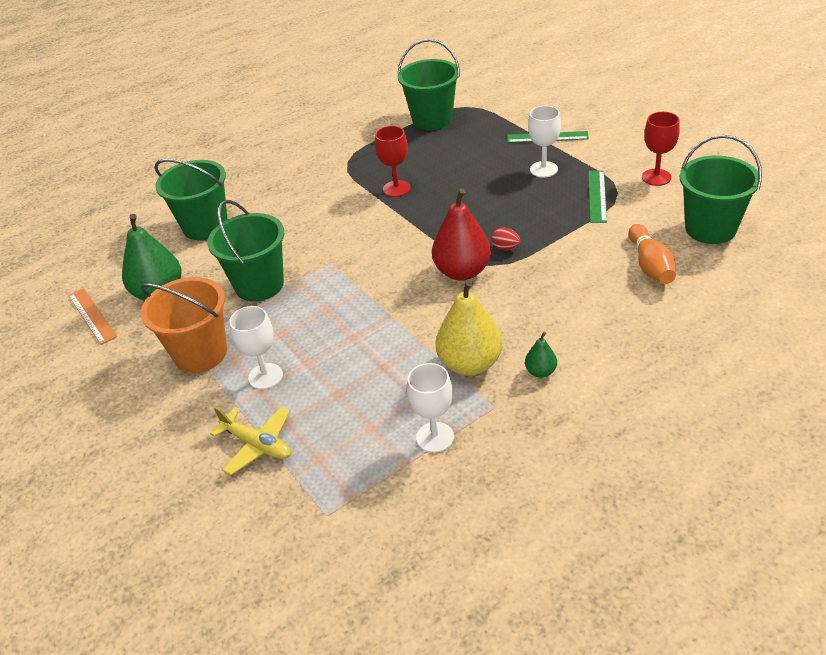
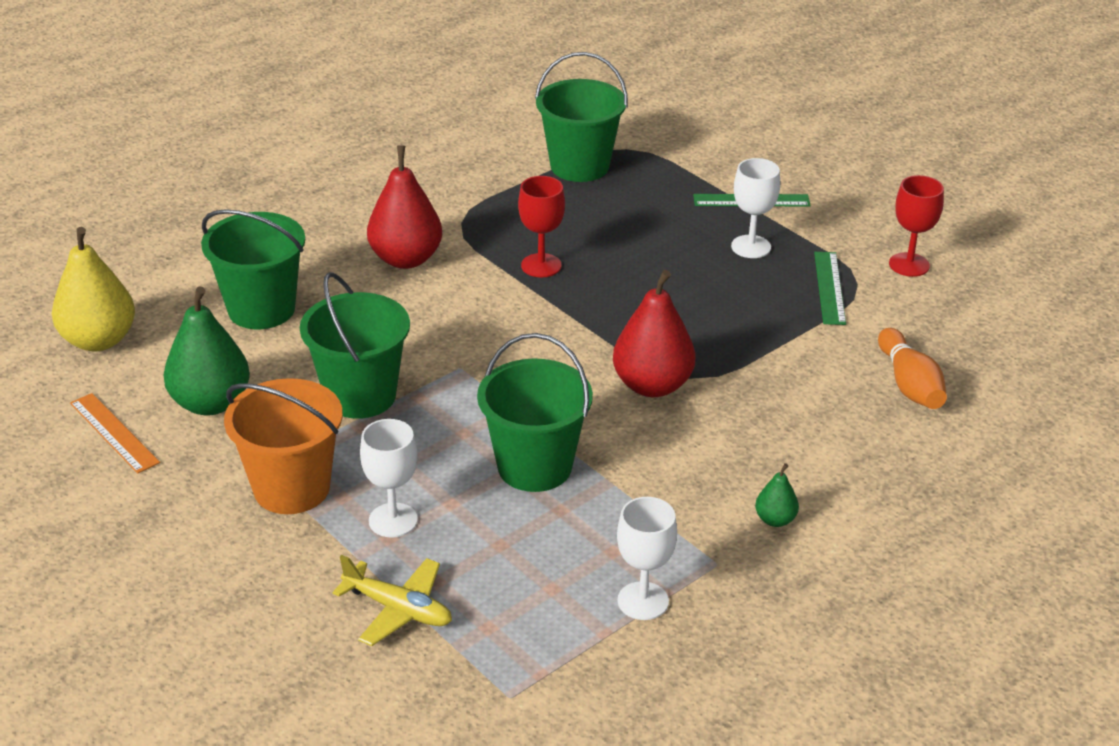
camera: 10 degrees left, 5 degrees down
(306, 188) = (406, 259): none -> red pear
(470, 364) = (678, 508): yellow pear -> yellow pear (98, 340)
(505, 248) = (709, 355): red egg -> none
(710, 228) = (986, 338): green bucket -> green bucket (534, 466)

